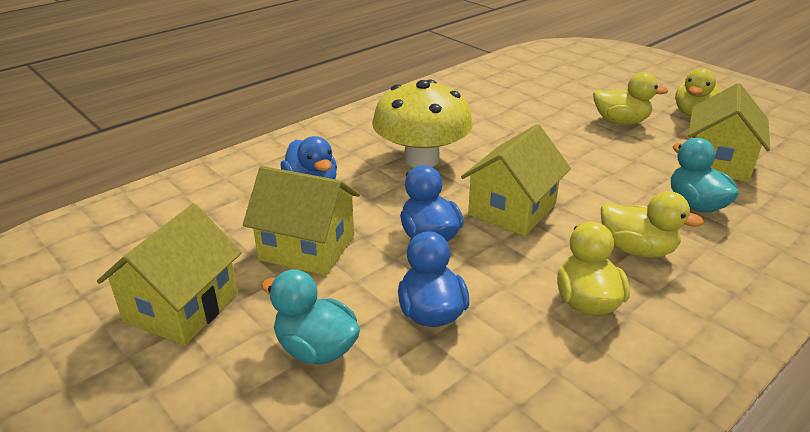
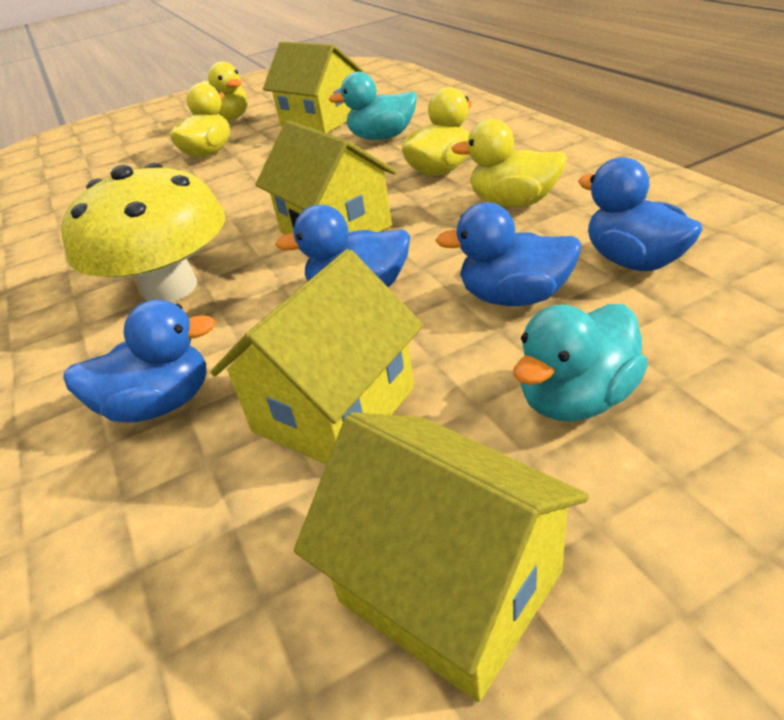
camera: 70 degrees left, 5 degrees up
(497, 382) = (633, 261): none -> blue duck

